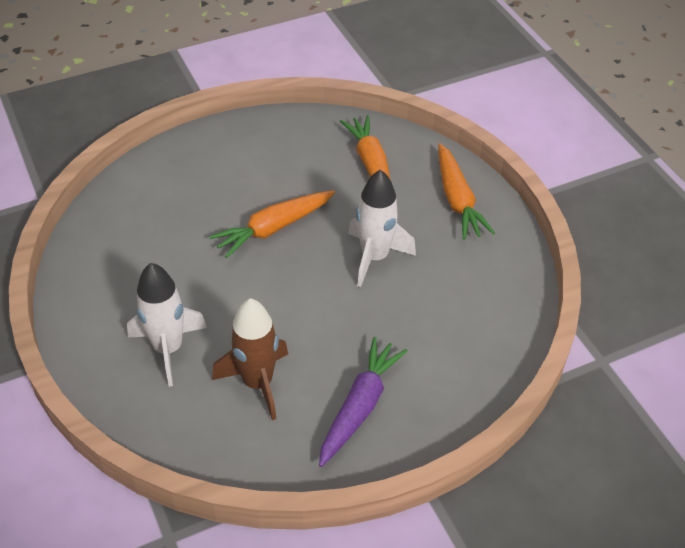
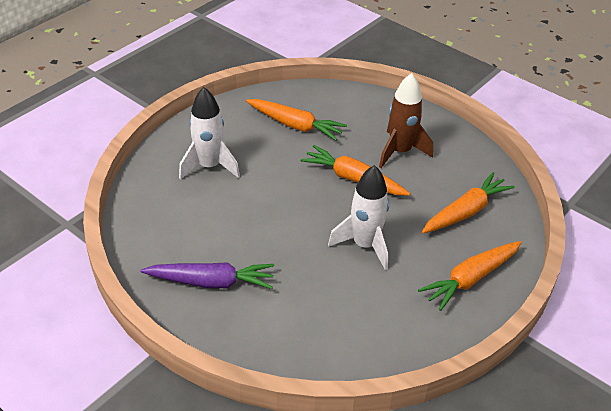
camera: 65 degrees right, 5 degrees down
(151, 244) = (295, 125): none -> orange carrot
(257, 383) = (204, 219): brown rocket -> brown rocket (400, 151)

